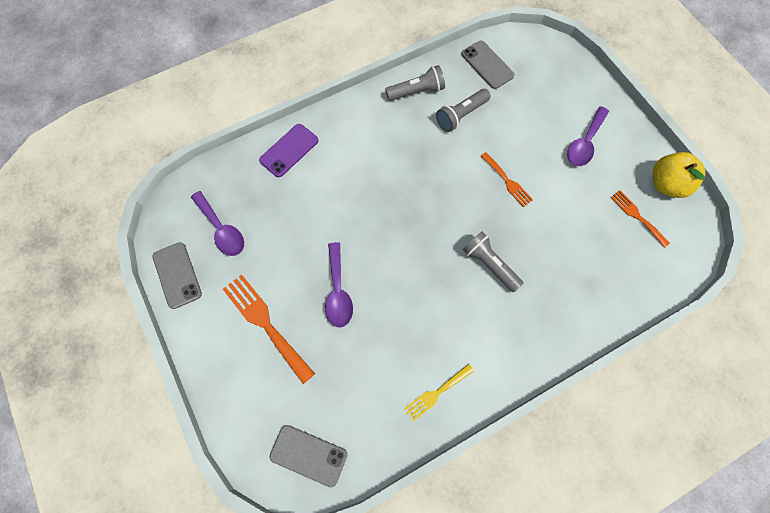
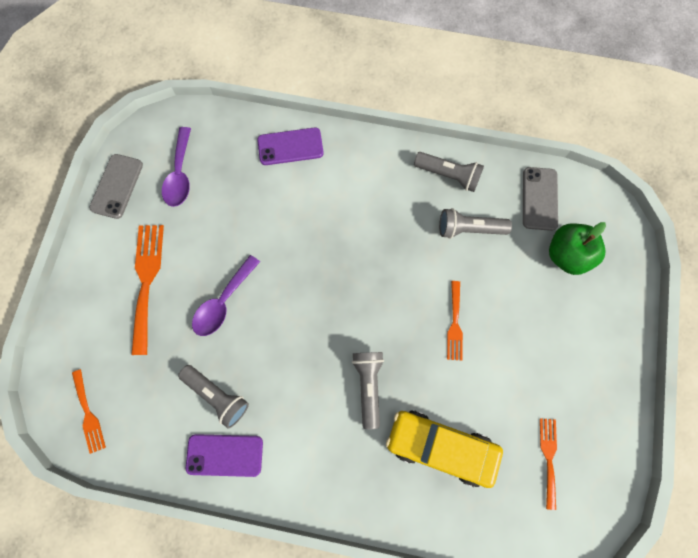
camera: 40 degrees right, 5 degrees up
(308, 455) = (88, 414): grey phone -> orange fork
(393, 358) = (217, 395): none -> grey flashlight
(436, 393) = (225, 455): yellow fork -> purple phone
(534, 87) = (566, 255): none -> green apple
(570, 264) = (441, 446): none -> yellow car
(584, 143) = (564, 347): purple spoon -> none
(666, 184) = (609, 452): yellow apple -> none

